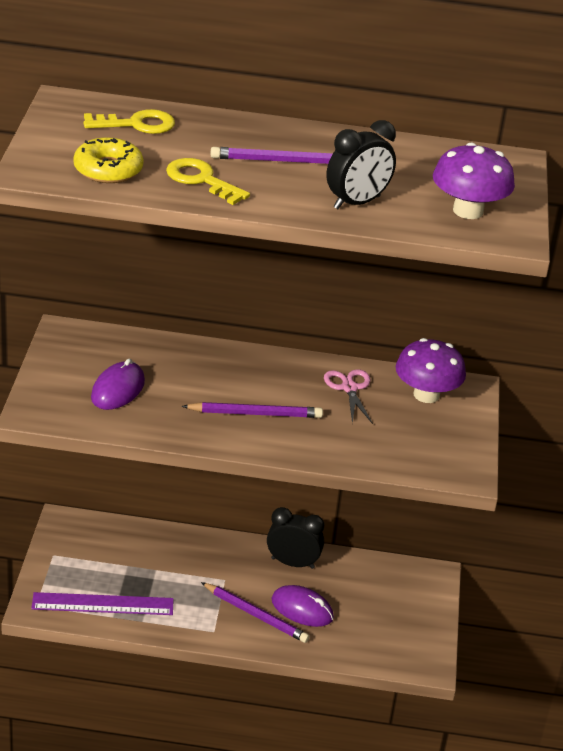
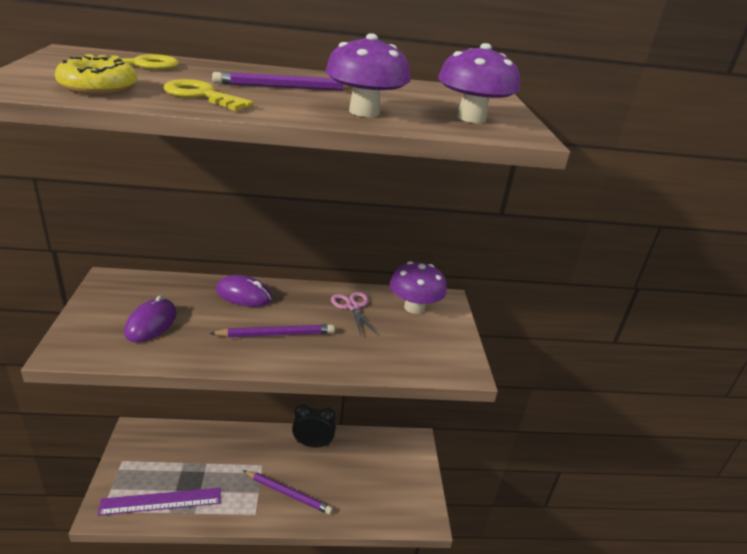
camera: 10 degrees left, 5 degrees down
(302, 609) = (324, 483): purple mouse -> purple mouse (244, 295)
(357, 203) = (364, 112): black clock -> purple mushroom

